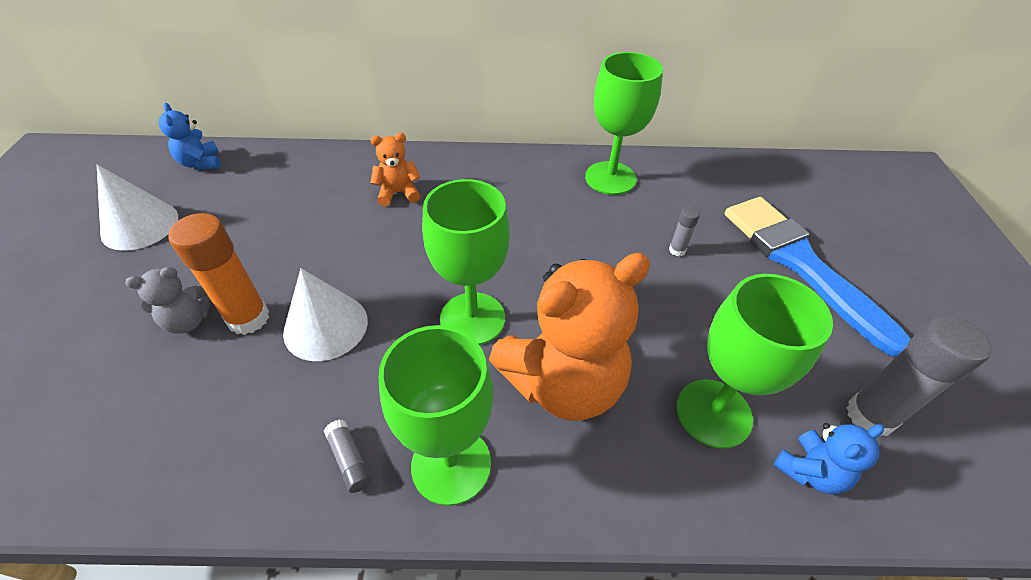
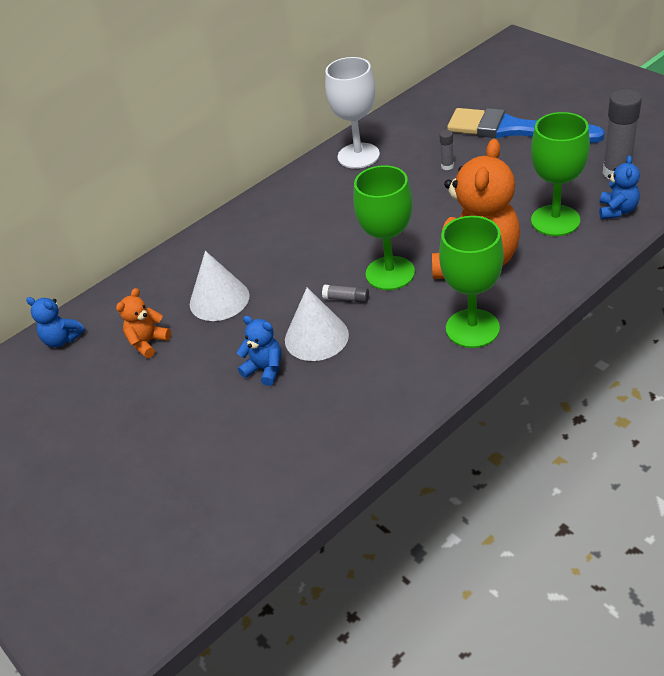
camera: 35 degrees left, 5 degrees down
(140, 225) = (94, 395): white cone -> white cone (219, 299)
(188, 321) = (230, 398): grey teddy bear -> none
(248, 318) = (265, 369): orange glue stick -> blue teddy bear
(349, 460) = (424, 366): grey glue stick -> grey glue stick (346, 299)
(398, 193) = (241, 254): orange teddy bear -> orange teddy bear (148, 342)
(610, 178) = (358, 156): green goblet -> white goblet

